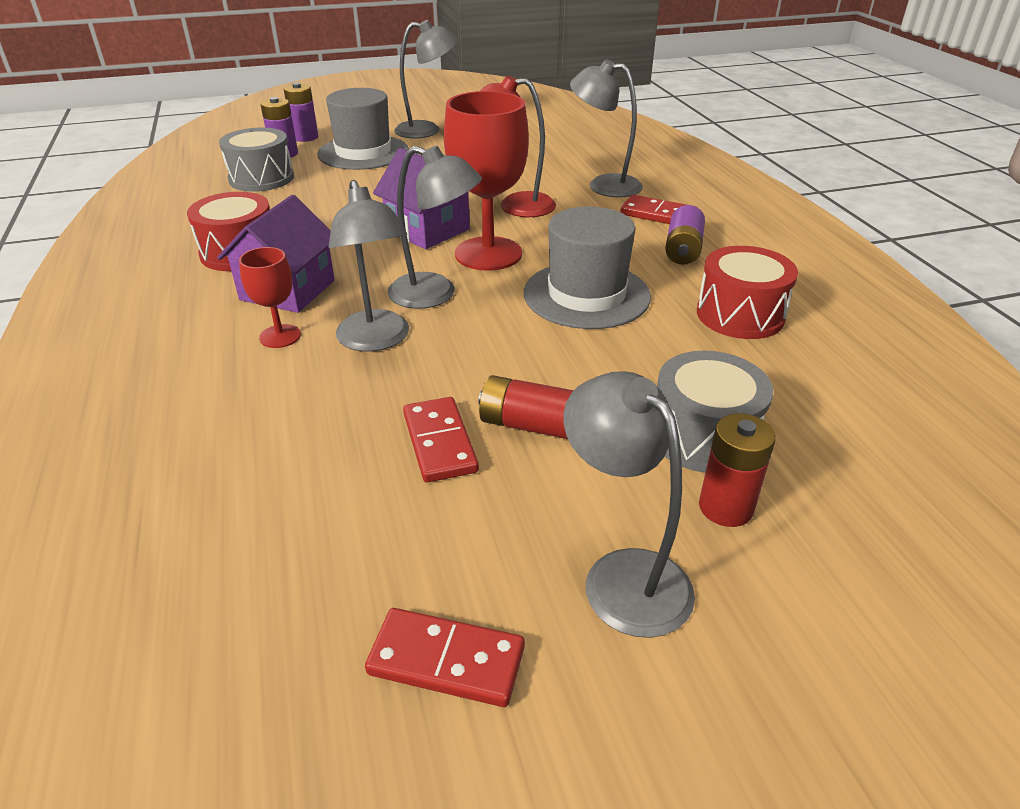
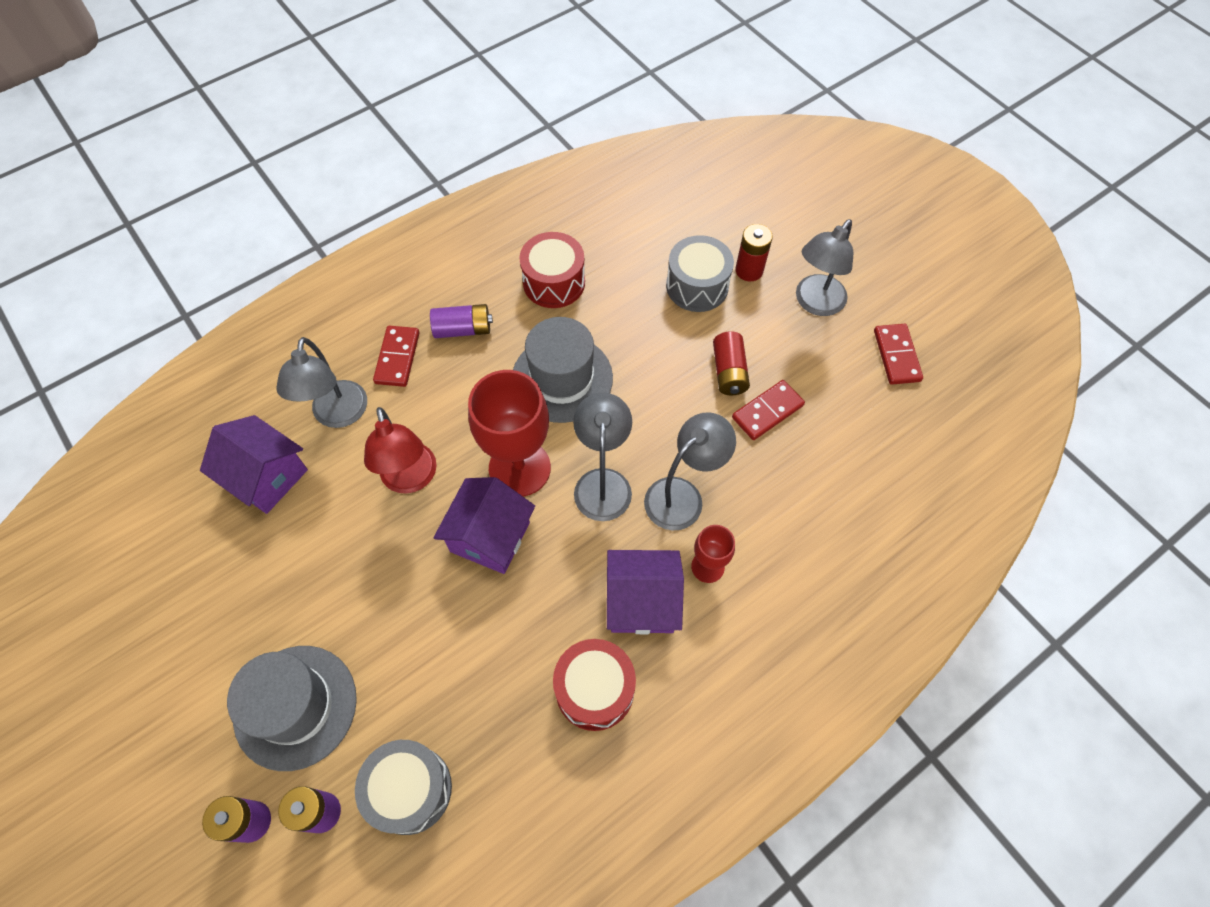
camera: 110 degrees left, 25 degrees up
(427, 130) = (196, 662): grey lamp -> none
(559, 157) = (266, 476): none -> purple house

